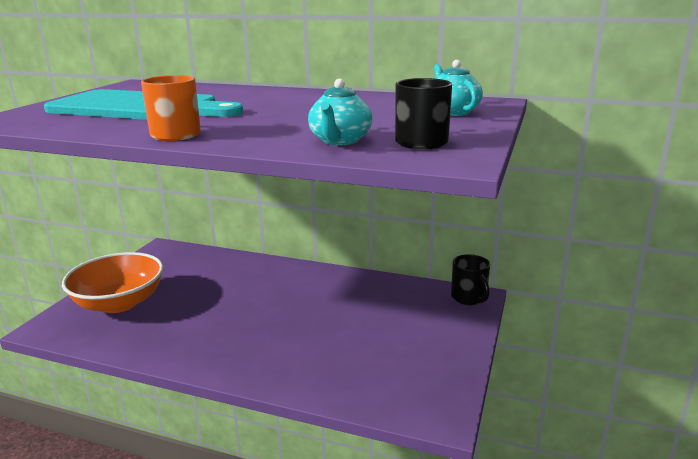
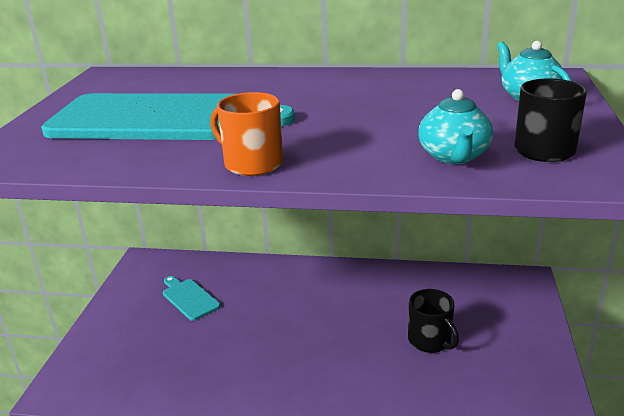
camera: 10 degrees left, 5 degrees up
(119, 303) = (133, 342): orange bowl -> none
(181, 277) = (189, 298): none -> turquoise cutting board
(469, 297) = (518, 282): black mug -> black mug (430, 340)

